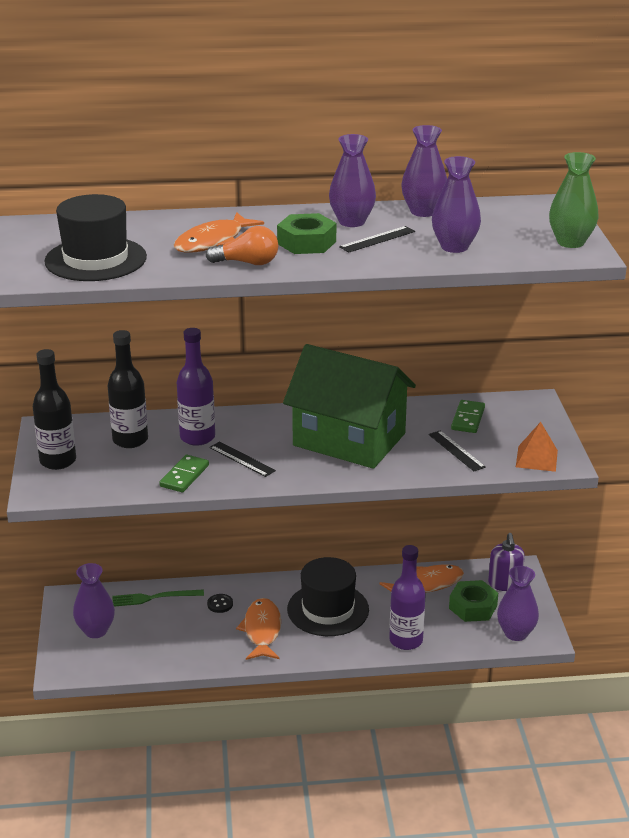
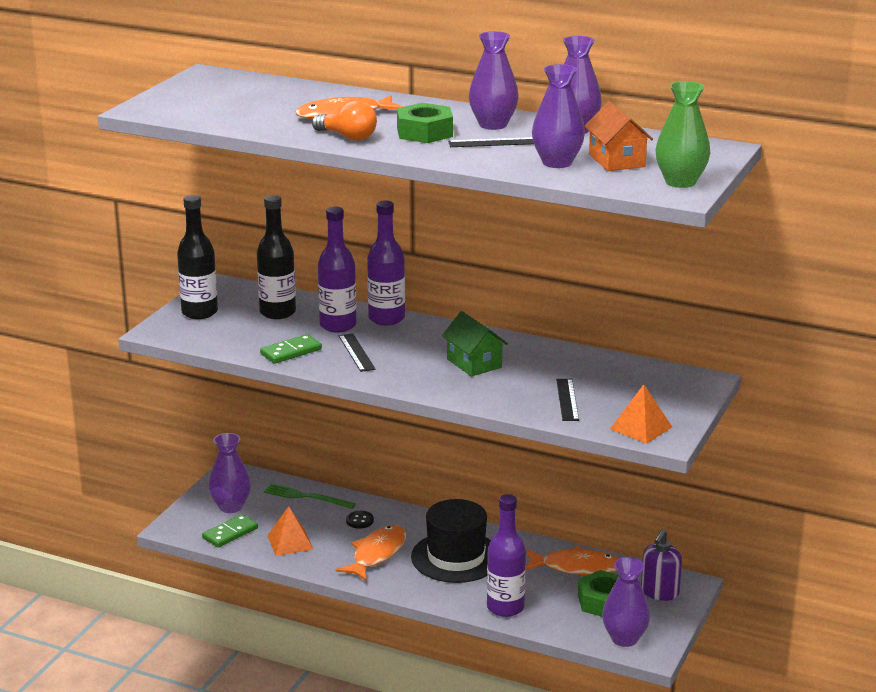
camera: 30 degrees right, 5 degrees down
(95, 259) = (226, 109): black hat -> none
(179, 646) = (290, 542): none -> orange pyramid
(232, 418) = (386, 318): none -> purple bottle
(349, 439) = (474, 363): green house -> green house, size x0.46
(468, 419) = (613, 377): green domino -> green domino (230, 533)
(496, 233) = (617, 160): none -> orange house

